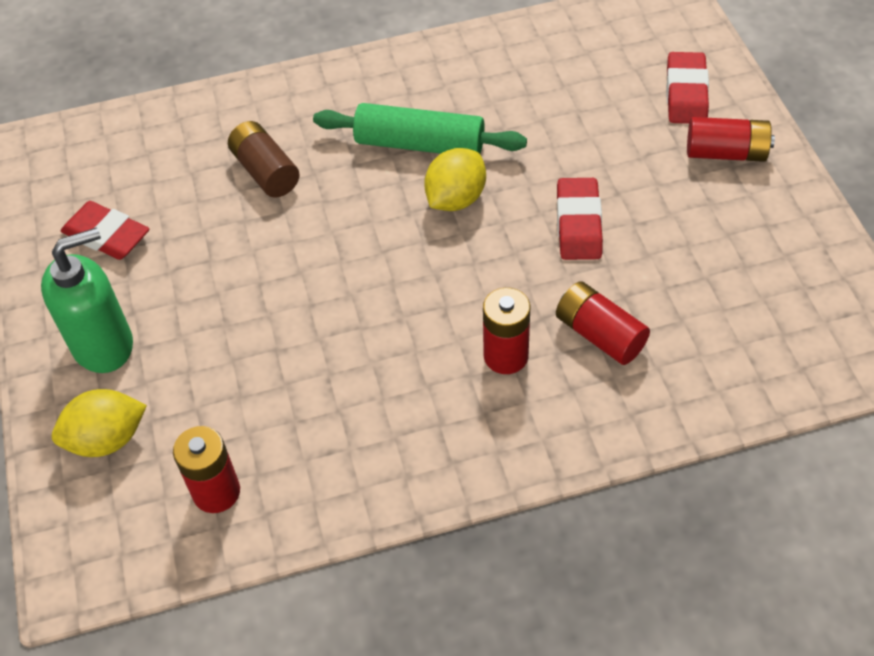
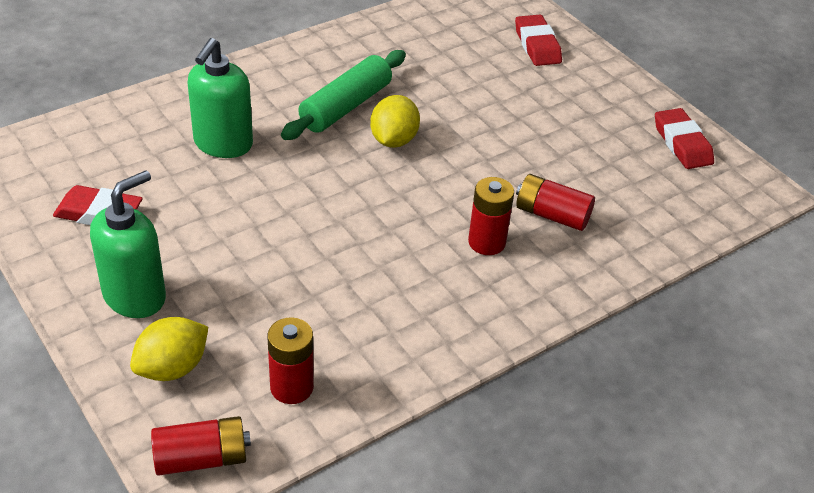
camera: 25 degrees left, 10 degrees down
(266, 172) = (223, 144): brown battery -> green soap dispenser
(420, 144) = (346, 106): green rolling pin -> green rolling pin turned 45 degrees counterclockwise
(578, 224) = (499, 143): red eraser -> red eraser (682, 143)
(726, 153) = (585, 80): red battery -> red battery (202, 458)

